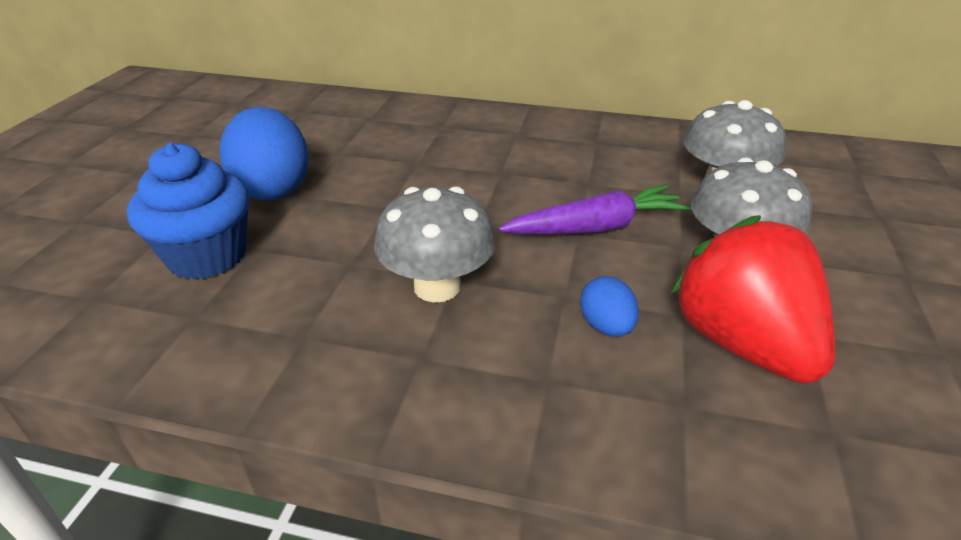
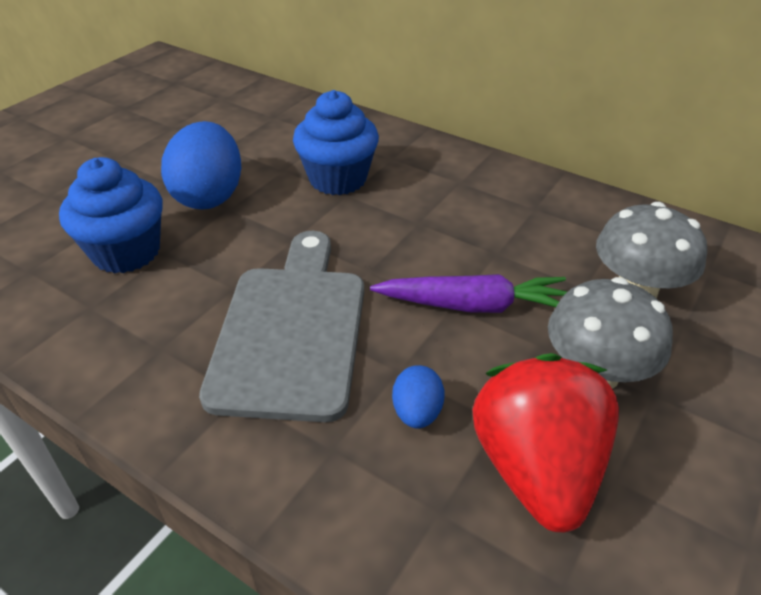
camera: 20 degrees right, 5 degrees up
(400, 151) = (338, 179): none -> blue cupcake
(437, 286) = (292, 330): grey mushroom -> grey cutting board

